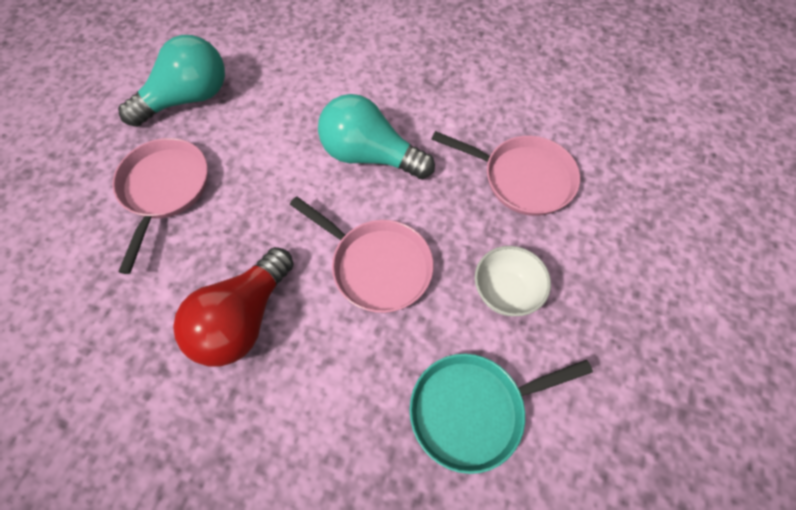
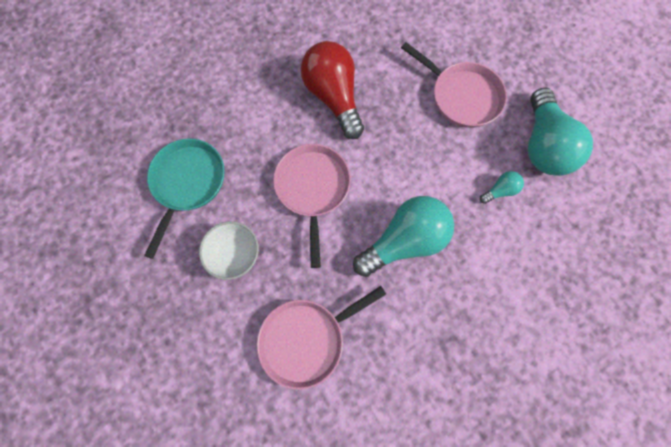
camera: 125 degrees right, 10 degrees up
(262, 109) = (500, 190): none -> turquoise light bulb
(376, 266) = (312, 189): pink pan -> pink pan turned 105 degrees clockwise

